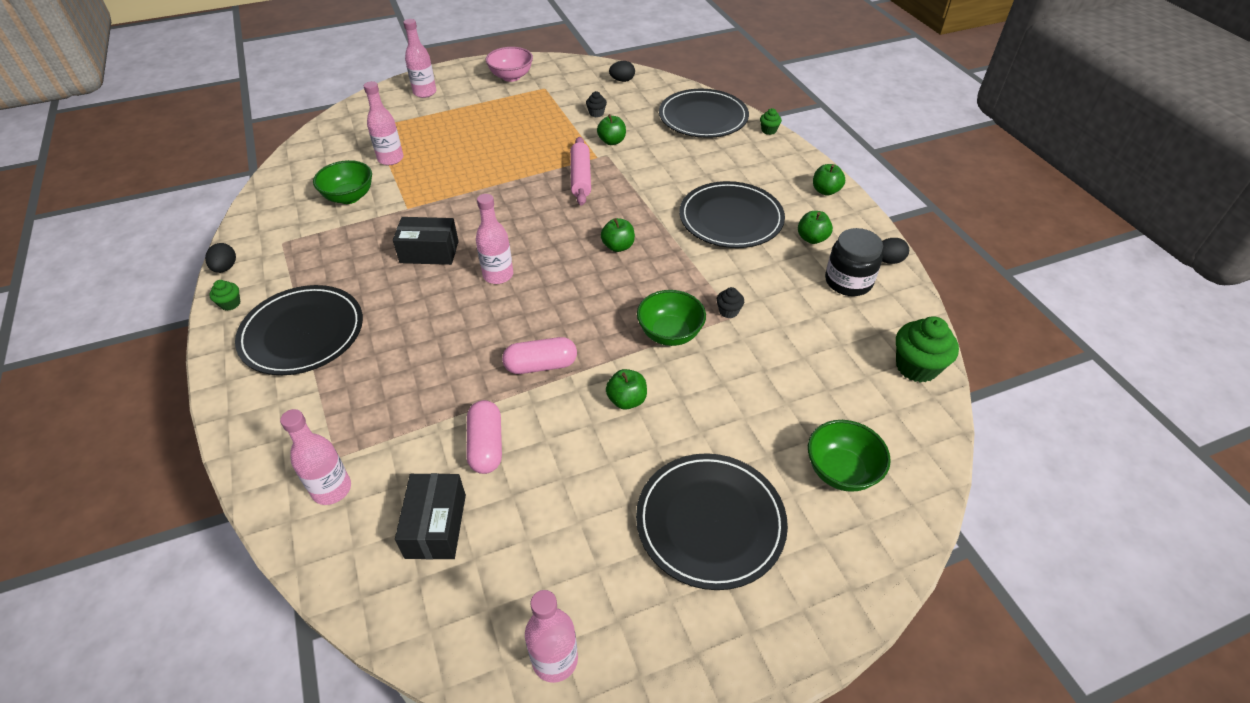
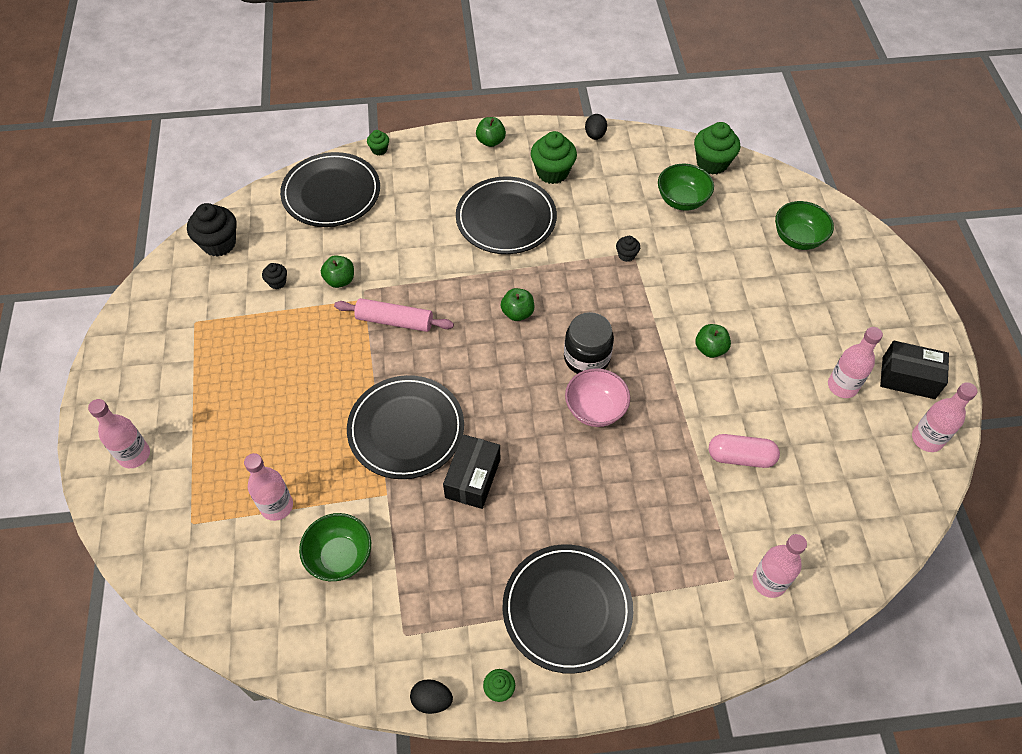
camera: 75 degrees left, 10 degrees up
(436, 526) = (814, 503): black box -> black box (908, 378)
(498, 275) = (529, 419): pink bottle -> pink bottle (842, 386)
(511, 77) = (148, 352): pink bowl -> pink bowl (595, 409)
(541, 365) = (658, 403): pink capsule -> none
(622, 80) = (219, 243): black egg -> black cupcake
(670, 333) = (642, 302): green bowl -> green bowl (682, 200)
(710, 522) = (830, 324): black plate -> black plate (406, 429)
(812, 238) = (552, 172): green apple -> green cupcake
(848, 281) = (612, 168): black jar -> black jar (586, 357)

